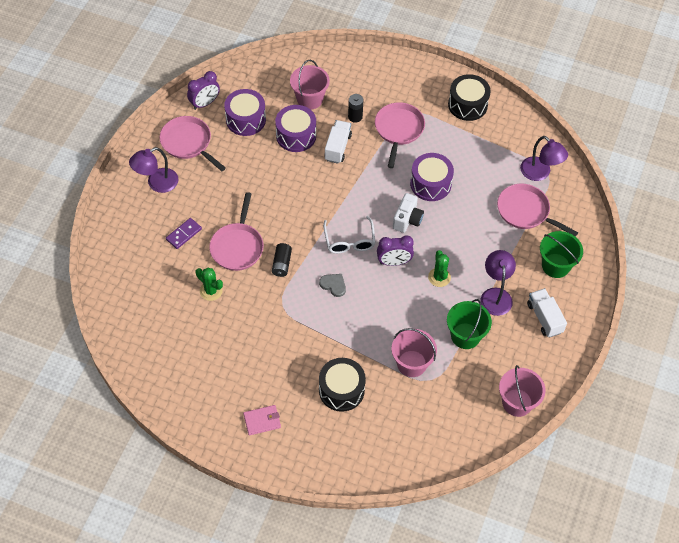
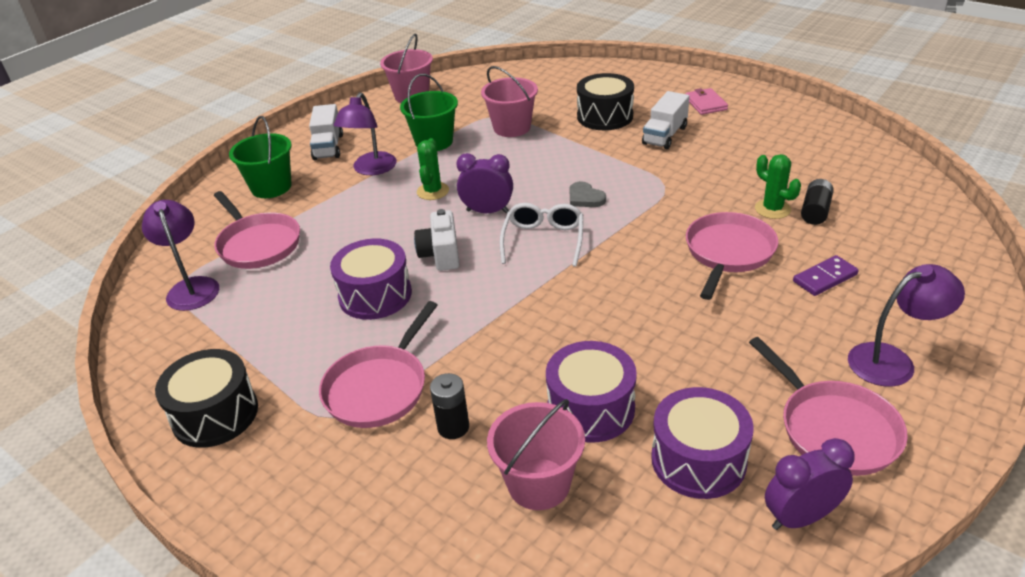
camera: 160 degrees left, 20 degrees down
(262, 421) = (705, 104): pink wallet -> pink wallet turned 75 degrees clockwise
(281, 264) = (658, 226): black battery -> black battery (815, 211)
(337, 147) = (512, 373): white truck -> white truck (665, 135)
(407, 219) = (441, 255): white camera -> white camera turned 45 degrees counterclockwise

